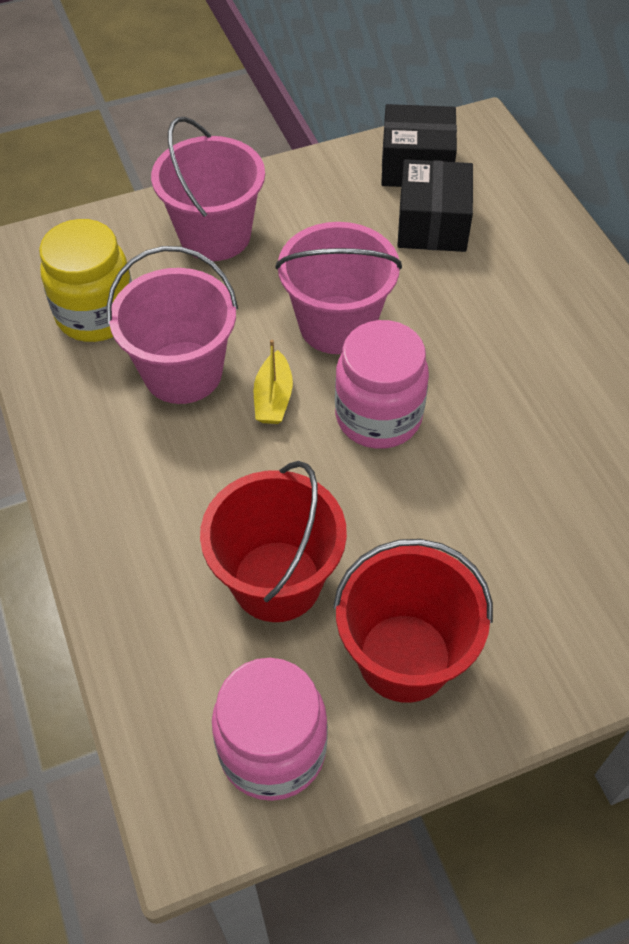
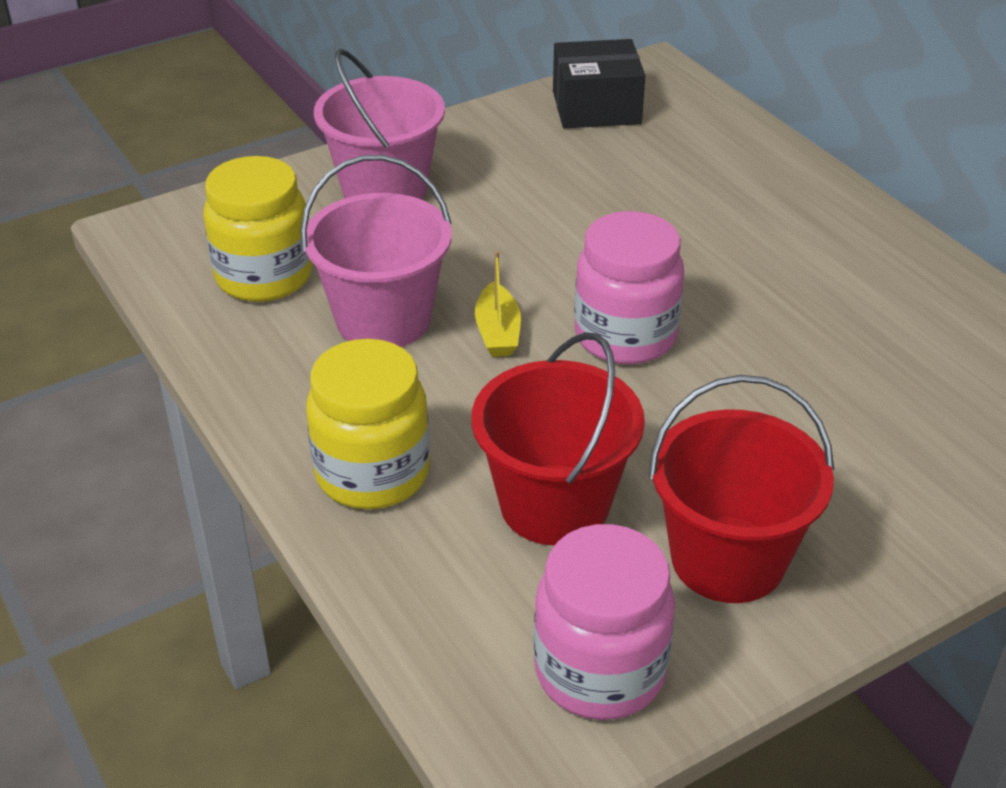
camera: 10 degrees left, 15 degrees down
(138, 528) = (372, 473): none -> yellow jar
(337, 325) = (551, 257): pink bucket -> none
(432, 224) = (631, 157): black box -> none

